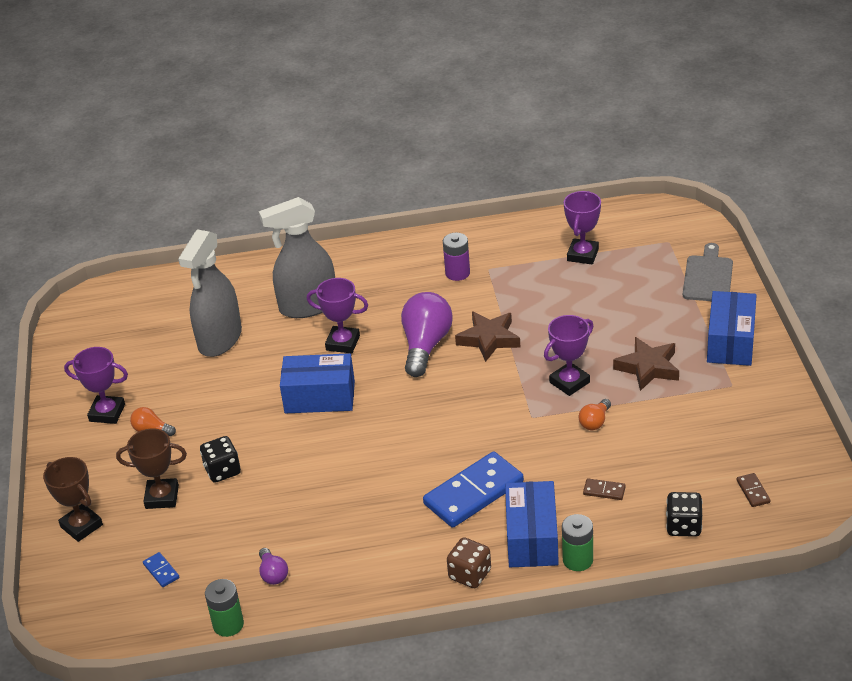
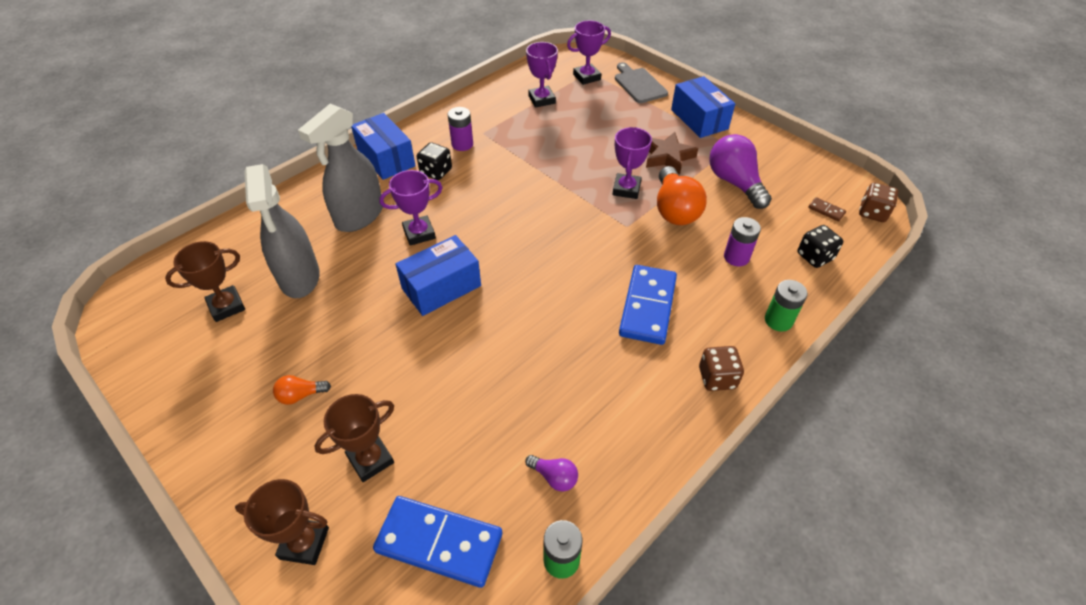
camera: 40 degrees left, 10 degrees up
(107, 413) = (235, 401): purple trophy -> purple trophy (586, 77)
(151, 339) = (226, 306): none -> brown trophy
(161, 571) = (439, 543): blue domino -> blue domino, size x2.41
(222, 471) = (411, 399): black dice -> black dice (436, 172)
(425, 345) = (491, 207): purple light bulb -> purple light bulb (735, 183)
(489, 339) = (535, 182): brown star -> none
(532, 538) = (728, 320): blue box -> blue box (386, 158)
(595, 422) = (674, 209): orange light bulb -> orange light bulb, size x2.07
(604, 491) = (736, 257): brown domino -> purple battery
(802, 516) = (872, 213): none -> brown dice

